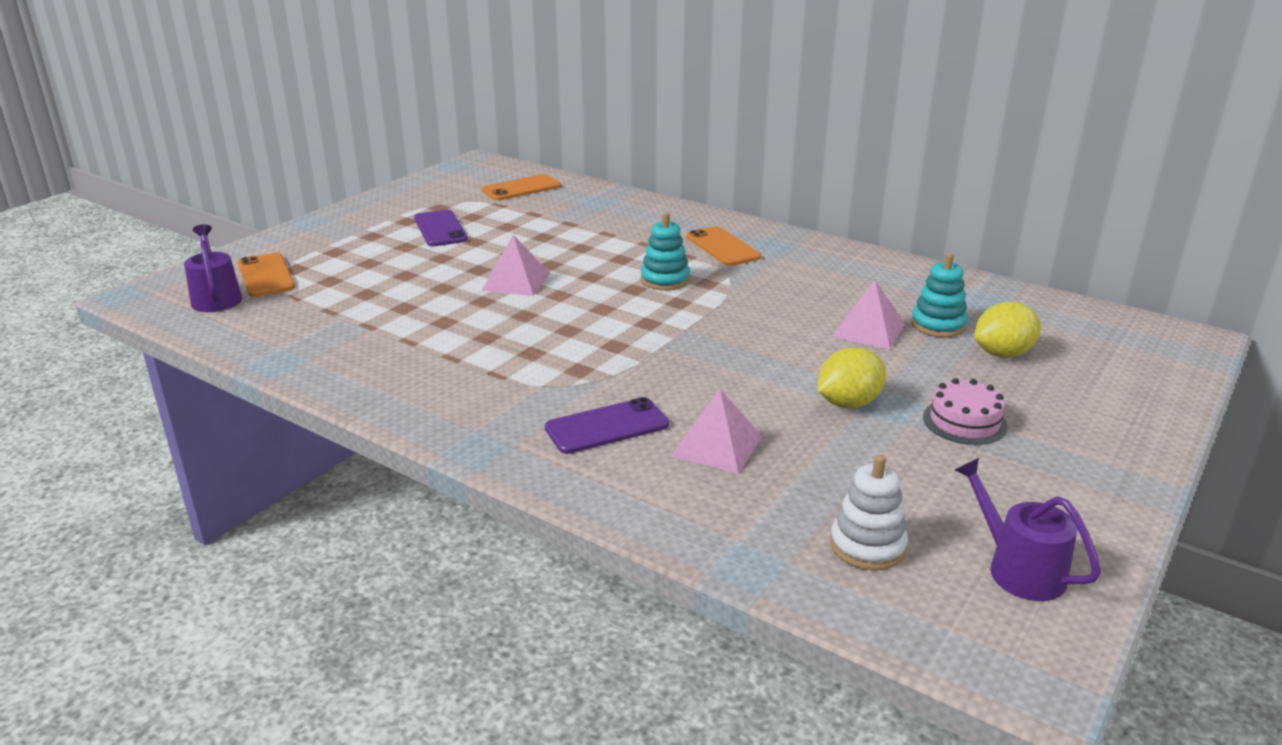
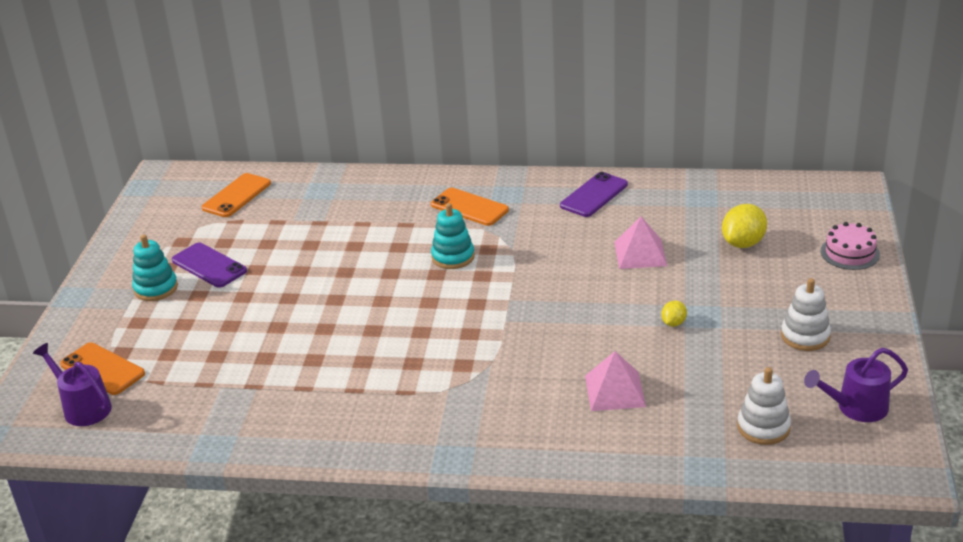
camera: 25 degrees left, 5 degrees up
(516, 281) = (333, 299): pink pyramid -> none
(607, 426) = (527, 405): purple phone -> purple phone (594, 195)
(848, 403) = (673, 323): yellow lemon -> yellow lemon, size x0.54
(938, 325) = (684, 232): turquoise stacking toy -> turquoise stacking toy (156, 288)
(964, 421) = (756, 310): pink cake -> pink cake (850, 253)
(1008, 467) = (805, 336): none -> white stacking toy
(1018, 569) = (856, 407): purple watering can -> purple watering can turned 45 degrees counterclockwise

